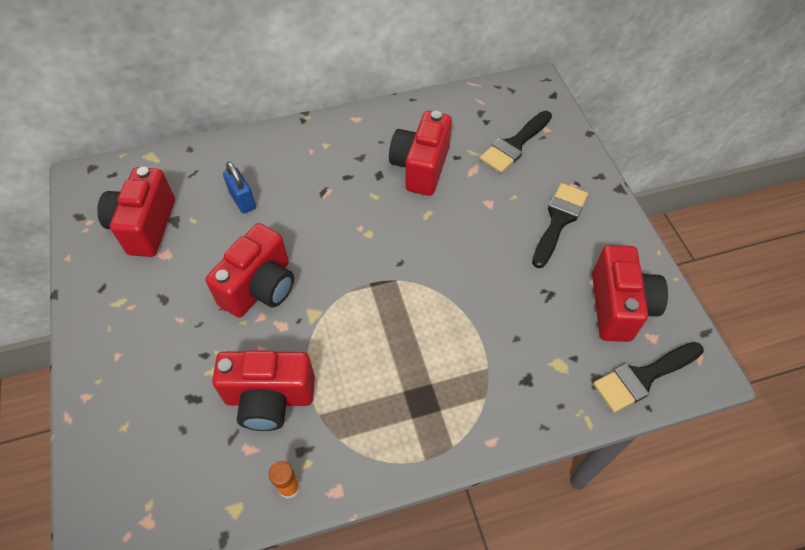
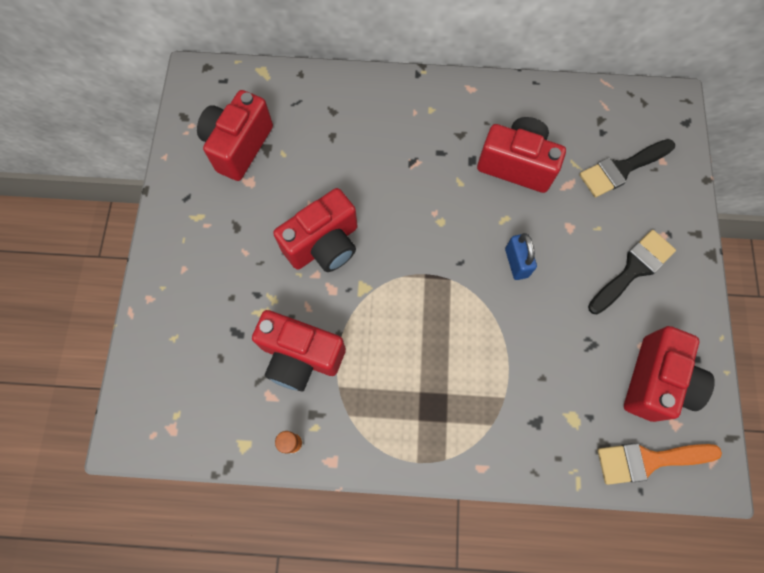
camera: 20 degrees right, 15 degrees up
(242, 200) = (334, 147): blue padlock -> blue padlock (516, 263)
(421, 167) = (516, 165): red camera -> red camera turned 75 degrees clockwise
(643, 377) = (648, 460): black brush -> orange brush

